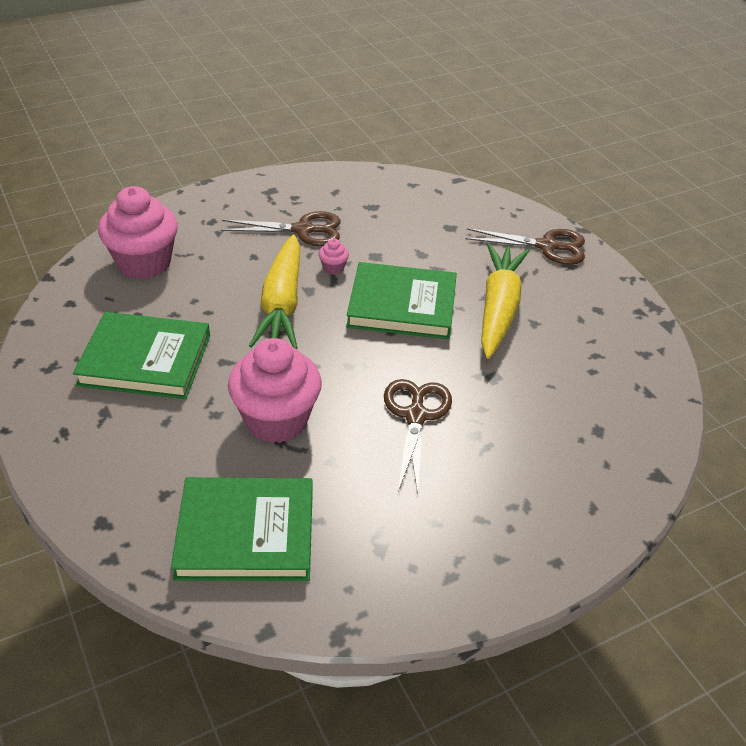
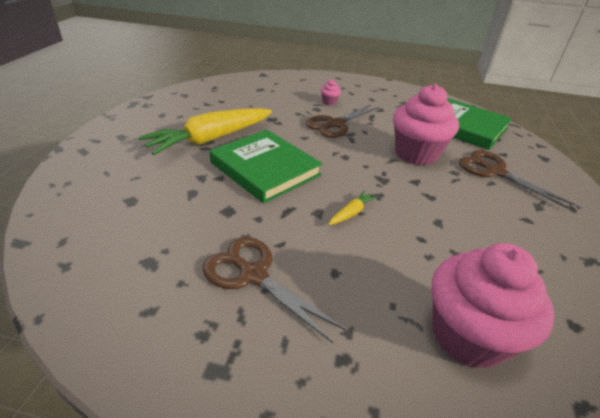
camera: 140 degrees left, 5 degrees down
(145, 360) = (497, 226): green book -> none
(282, 304) = (351, 213): yellow carrot -> yellow carrot, size x0.40
(333, 268) = (275, 219): pink cupcake -> pink cupcake (329, 102)
(547, 246) = (105, 152): brown scissors -> brown scissors (495, 172)

